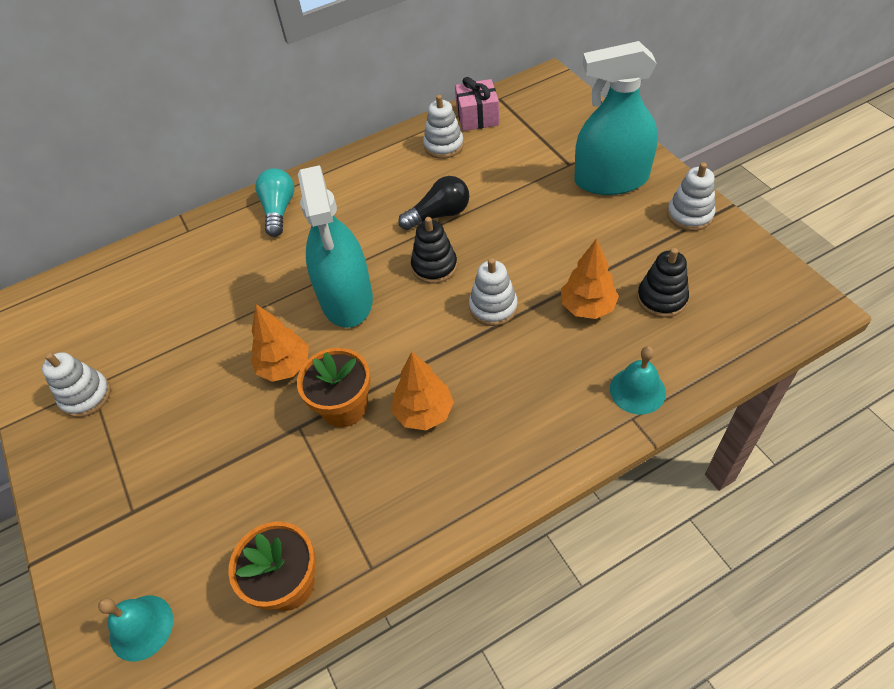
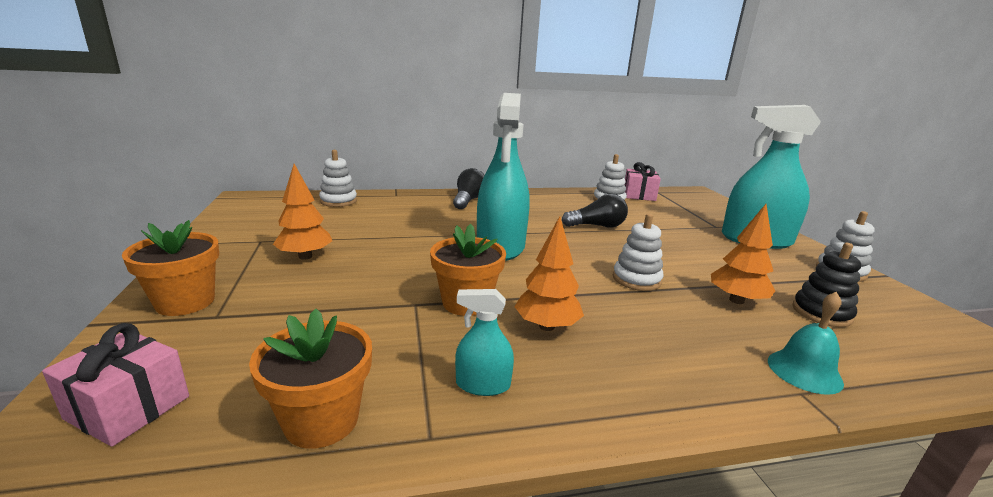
camera: 10 degrees right, 30 degrees down
(86, 396) = (251, 244): white stacking toy -> white stacking toy (338, 201)
(90, 505) = (185, 302): none -> orange flower pot
(141, 627) = (128, 407): turquoise bell -> pink gift
(279, 210) = (468, 200): turquoise light bulb -> black light bulb
(285, 366) = (426, 268): orange tree -> orange tree (305, 256)
(391, 503) = (483, 385): none -> turquoise spray bottle
(434, 266) = (585, 248): black stacking toy -> none

